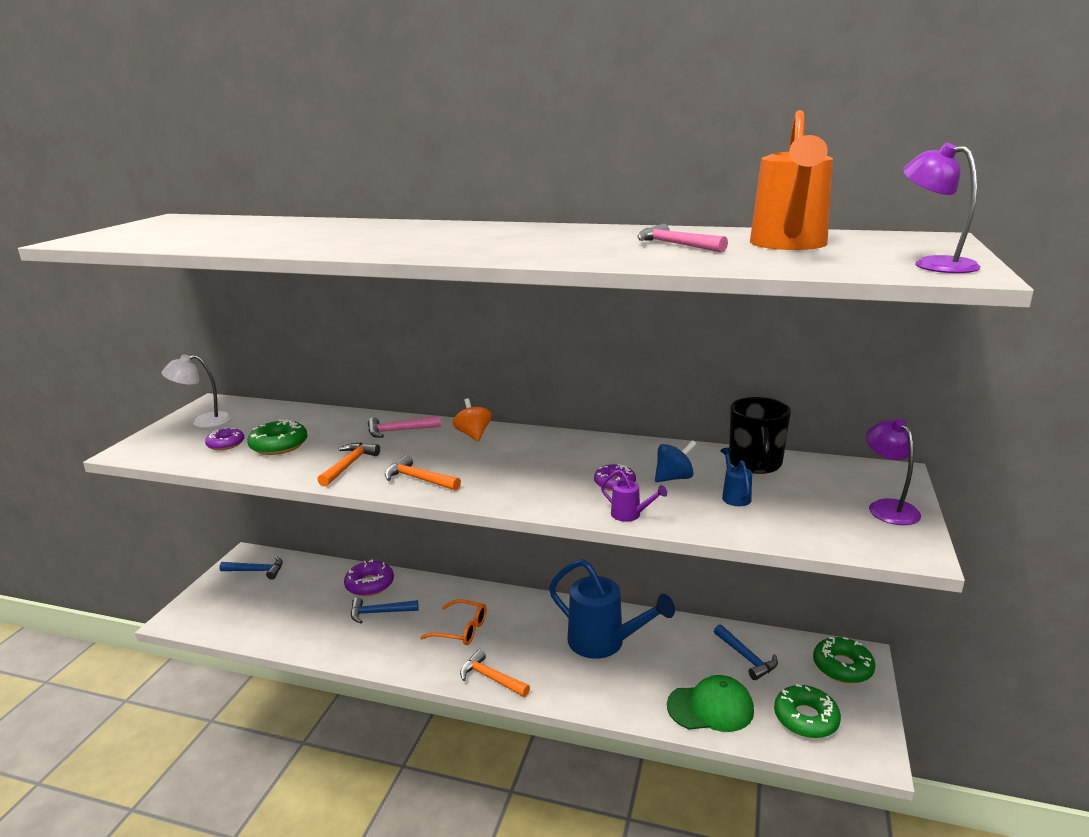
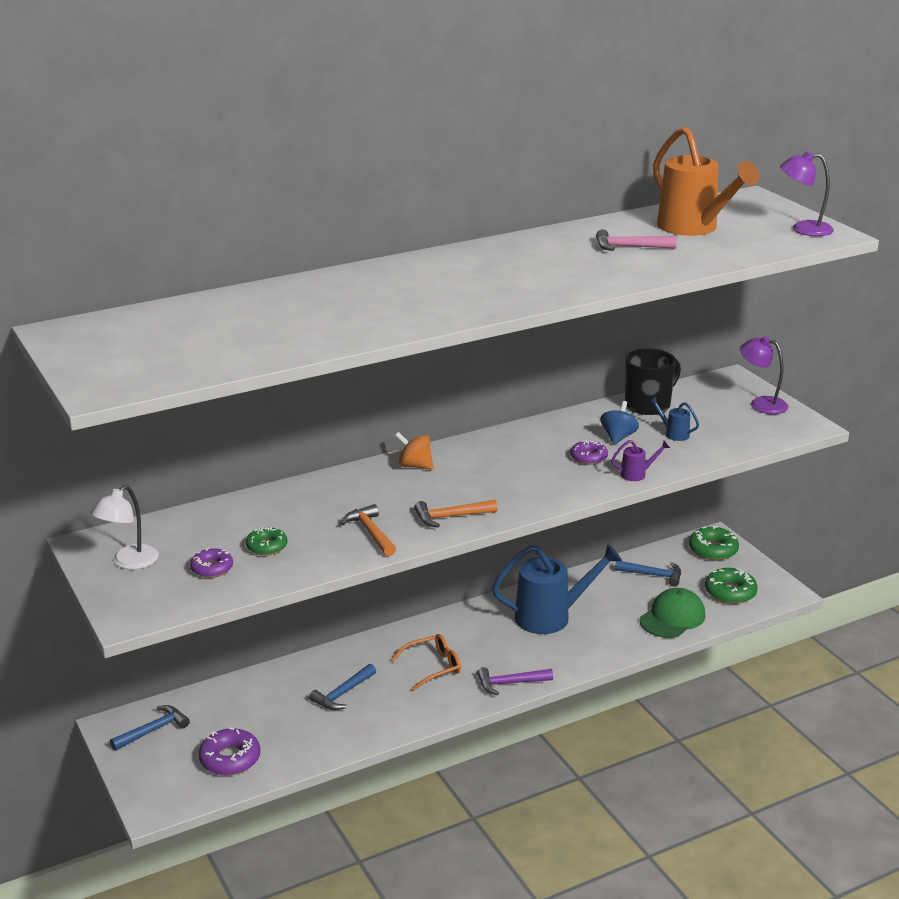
camera: 45 degrees left, 5 degrees up
(279, 445) = (266, 546): green donut -> green donut, size x0.65
(370, 584) = (292, 679): purple donut -> purple donut (230, 759)
(399, 431) = (345, 489): pink hammer -> none
(491, 678) = (510, 683): orange hammer -> purple hammer
(755, 464) = (648, 405): black mug -> black mug turned 90 degrees counterclockwise

